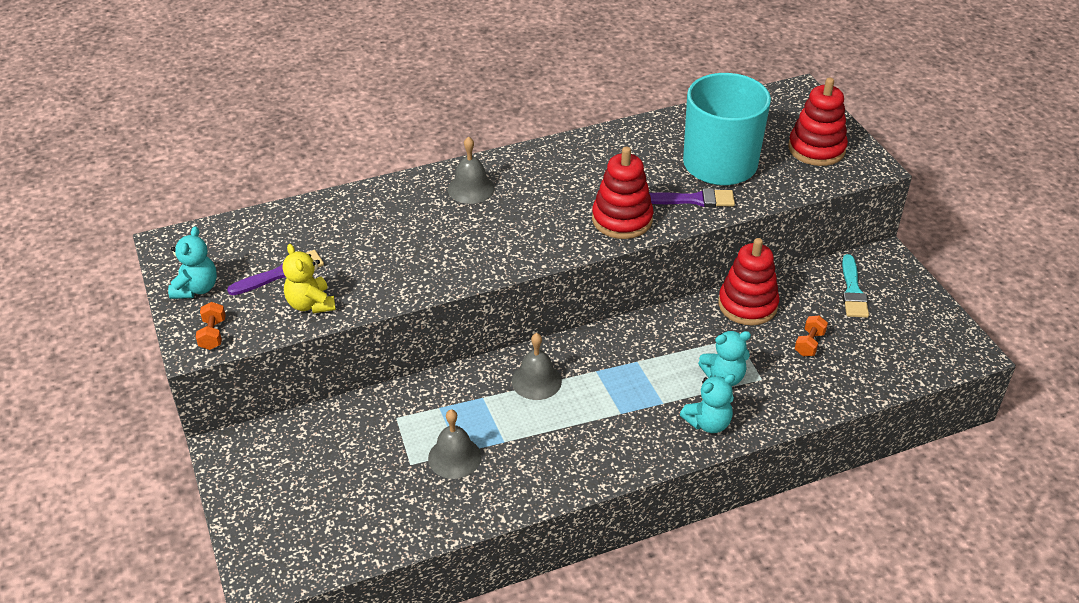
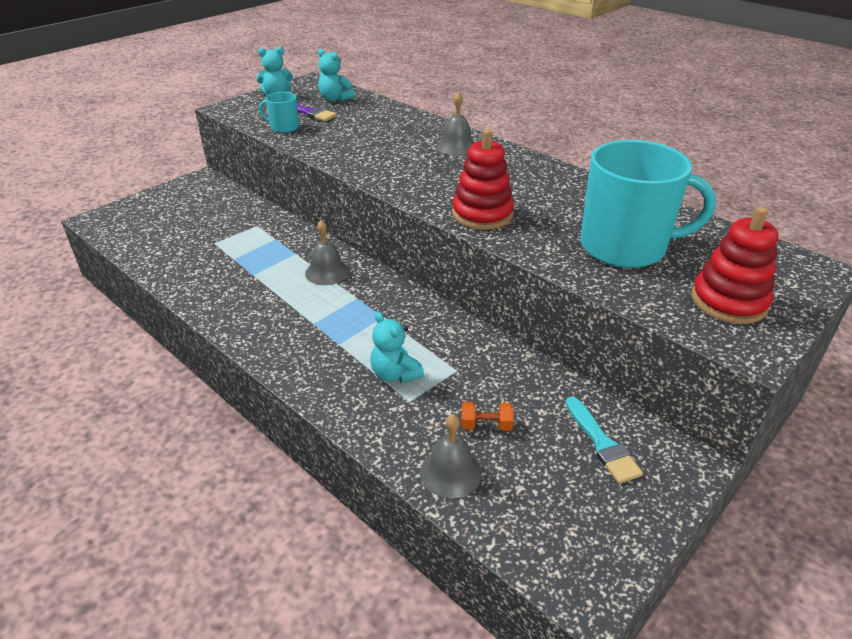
camera: 65 degrees right, 5 degrees down
(213, 334) = (238, 109): orange dumbbell -> none
(311, 304) = (284, 127): yellow teddy bear -> turquoise mug
(454, 457) = (227, 258): grey bell -> grey bell (450, 472)
(694, 200) = (550, 244): purple brush -> none
(708, 423) = (327, 378): turquoise teddy bear -> turquoise teddy bear (335, 99)
(747, 305) = (510, 366): red stacking toy -> none
(853, 291) = (602, 443): turquoise brush -> turquoise brush turned 90 degrees counterclockwise

